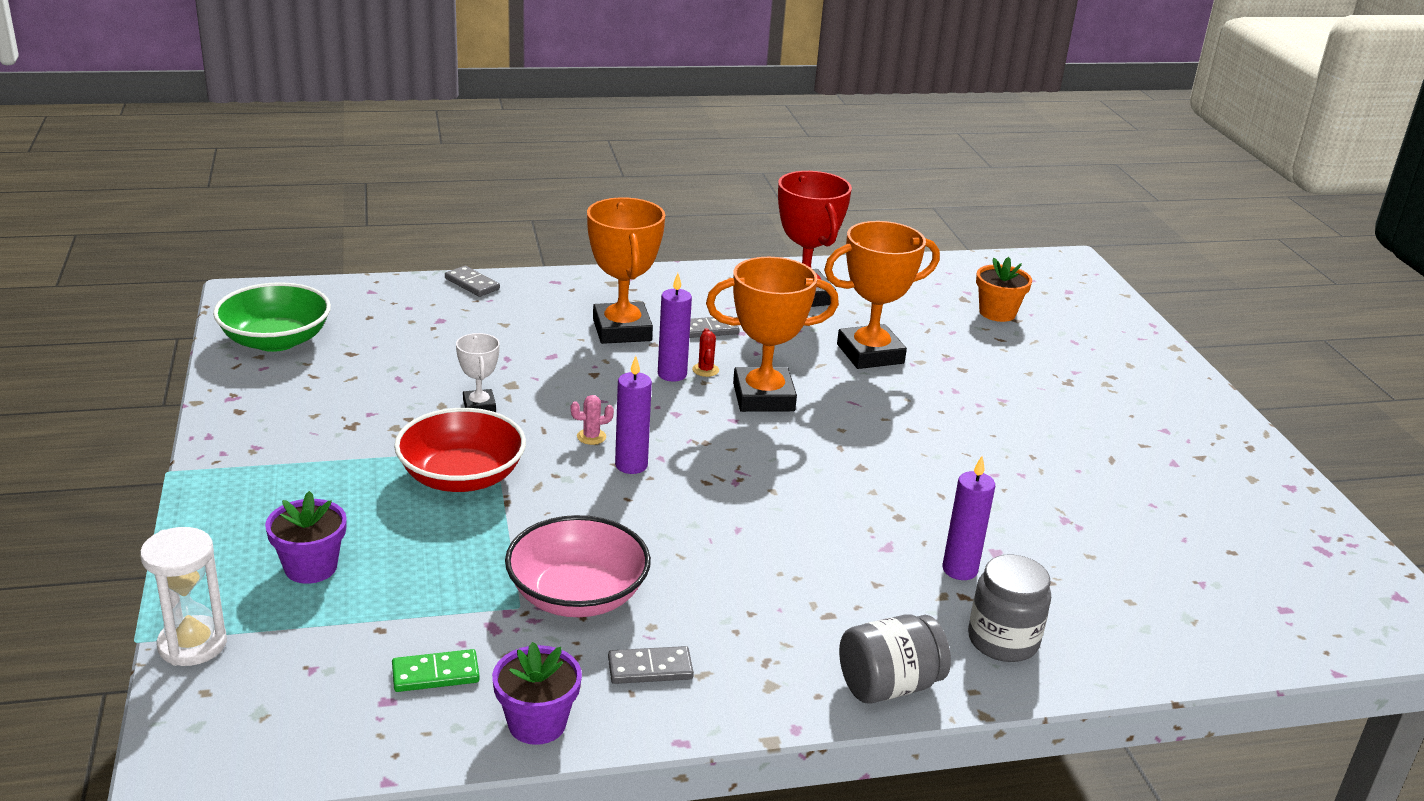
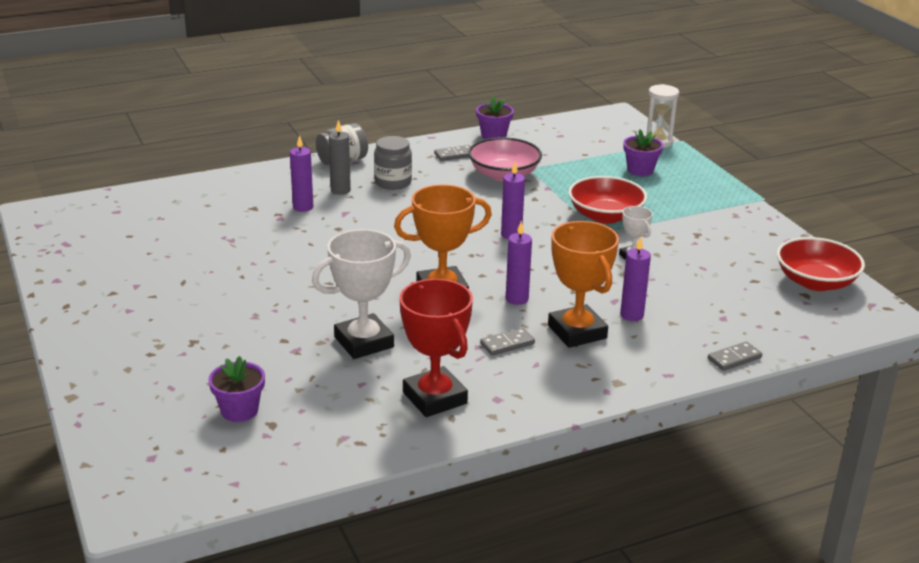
camera: 170 degrees right, 0 degrees up
(276, 340) = (815, 282): green bowl -> red bowl
(435, 674) = (547, 144): green domino -> none
(472, 284) = (734, 358): grey domino -> grey domino turned 60 degrees counterclockwise
(544, 337) = (631, 315): none -> purple candle
(591, 437) = (546, 248): pink cactus -> none
(705, 370) = (493, 306): red cactus -> none
(870, 354) = (364, 342): orange trophy -> white trophy
(894, 600) = (340, 190): none -> grey candle
(997, 313) = (239, 410): orange flower pot -> purple flower pot
(1003, 640) = (284, 181): grey jar -> grey jar (393, 182)

